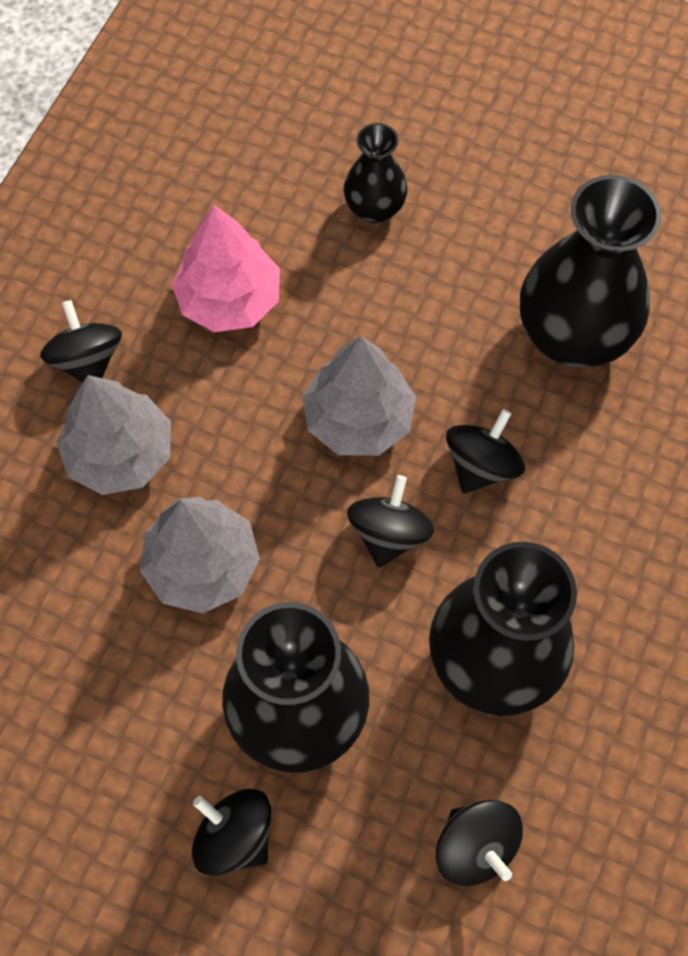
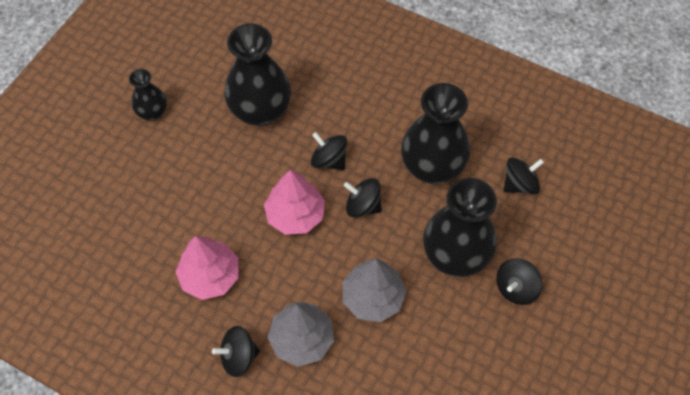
camera: 85 degrees left, 5 degrees down
(358, 419) = (295, 214): grey tree -> pink tree
(374, 208) = (163, 195): black vase -> black vase (152, 112)

